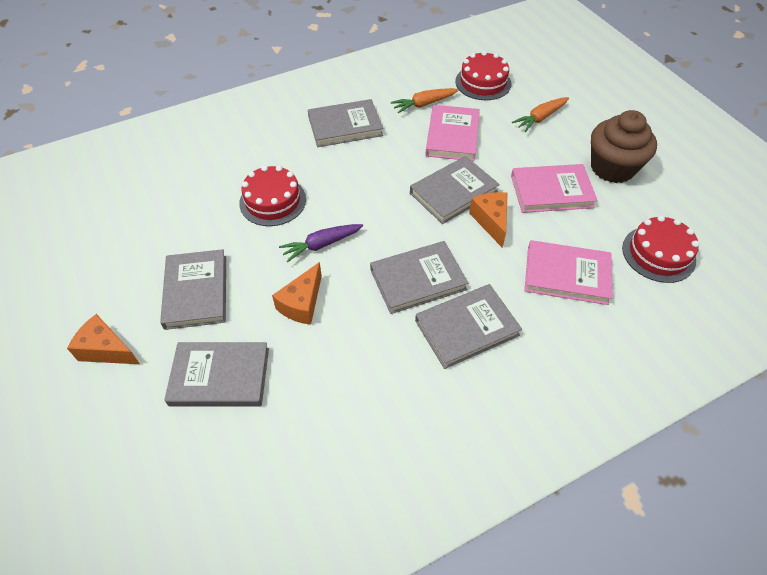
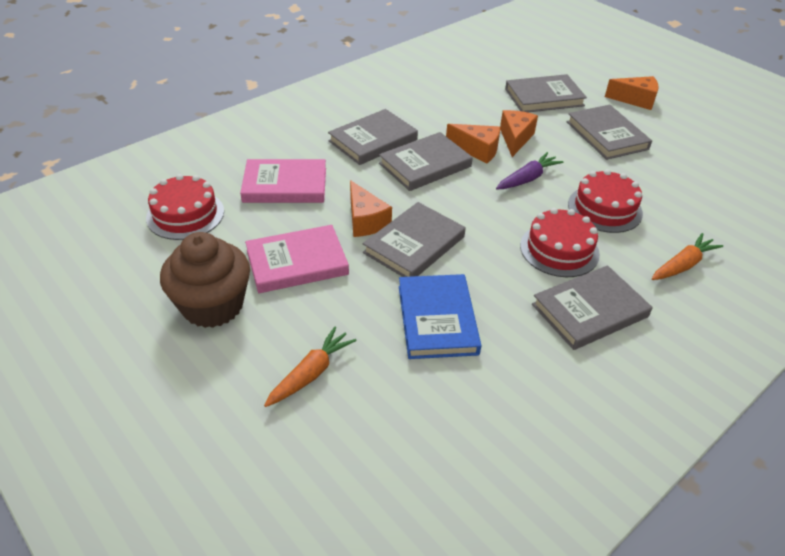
camera: 165 degrees right, 10 degrees down
(353, 292) = (477, 150): none -> orange cheese
(424, 104) = (498, 369): orange carrot -> orange carrot (683, 265)
(452, 136) = (437, 319): pink book -> blue book
(483, 82) = (415, 436): red cake -> red cake (559, 249)

